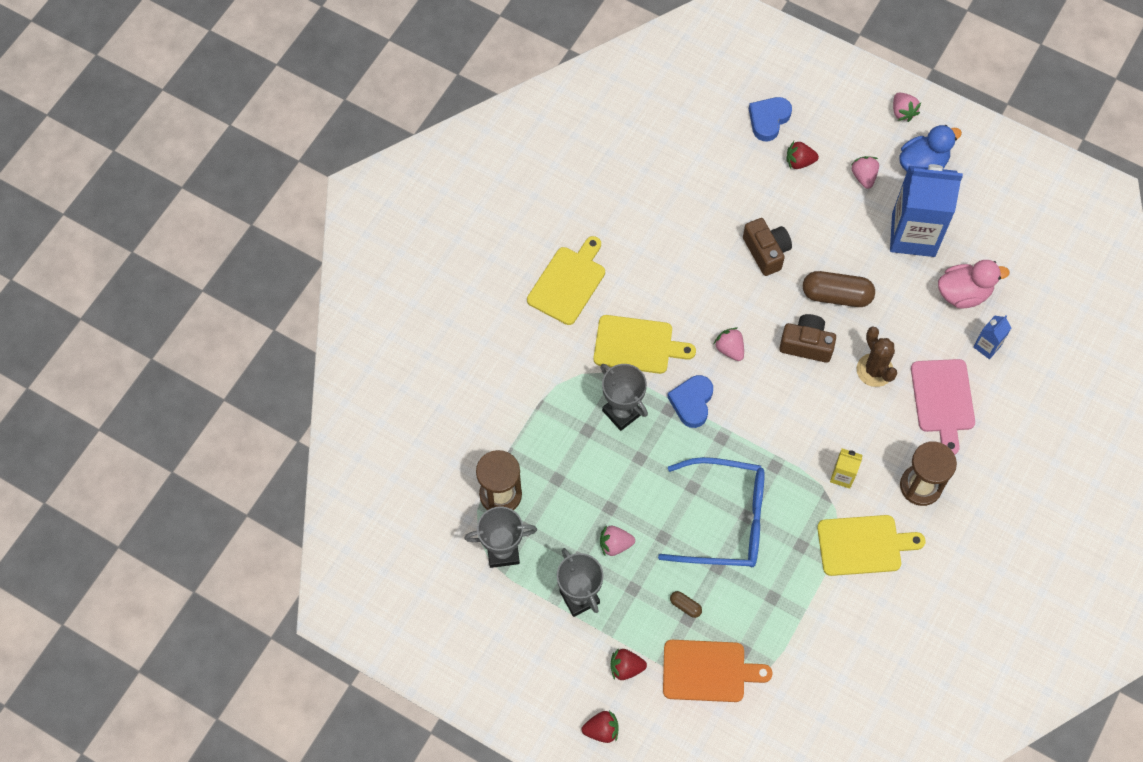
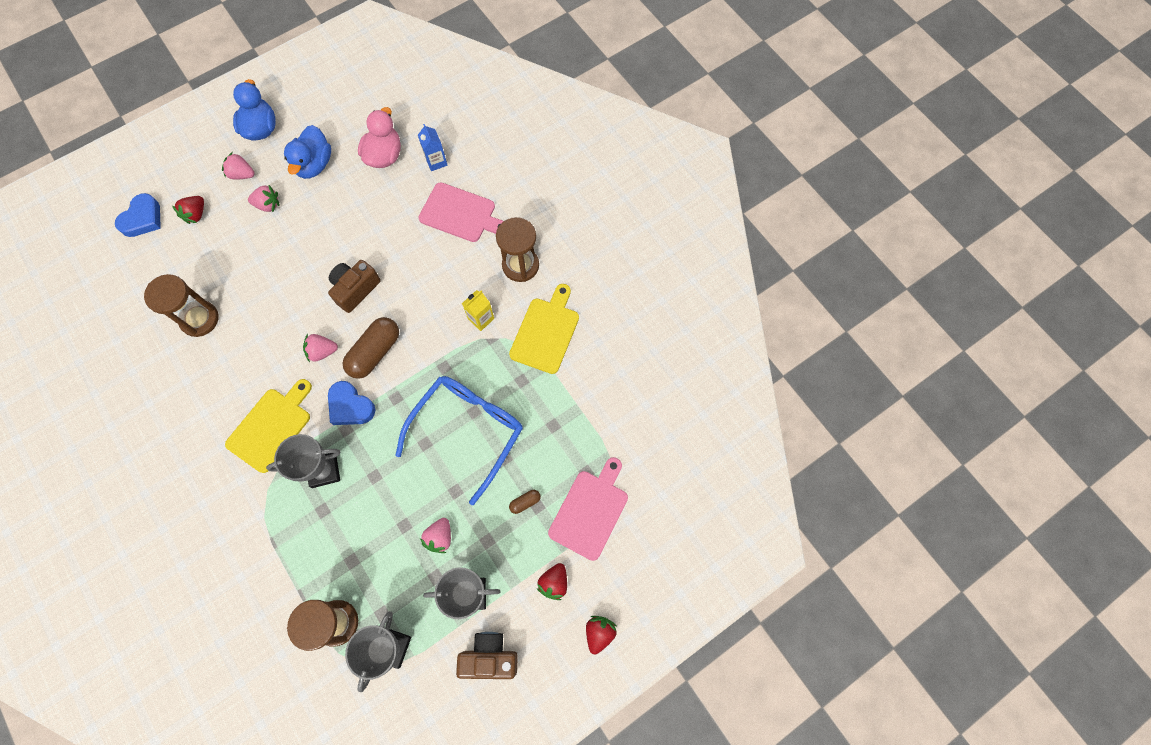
camera: 65 degrees left, 5 degrees up
(568, 283) = (175, 459): yellow cutting board -> none
(701, 226) = (199, 319): none -> brown hourglass
(708, 671) = (590, 511): orange cutting board -> pink cutting board
(766, 252) = (256, 279): brown camera -> brown camera (489, 657)
(768, 120) = (143, 219): blue heart -> blue heart turned 120 degrees counterclockwise
(836, 295) = (328, 246): brown capsule -> brown capsule (375, 352)
(874, 370) = (408, 250): brown cactus -> none
(902, 112) = (208, 119): pink strawberry -> pink strawberry (268, 205)
(913, 235) = (314, 165): blue carton -> blue duck

